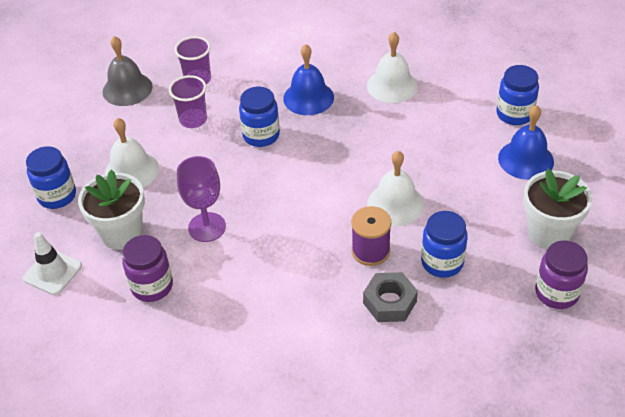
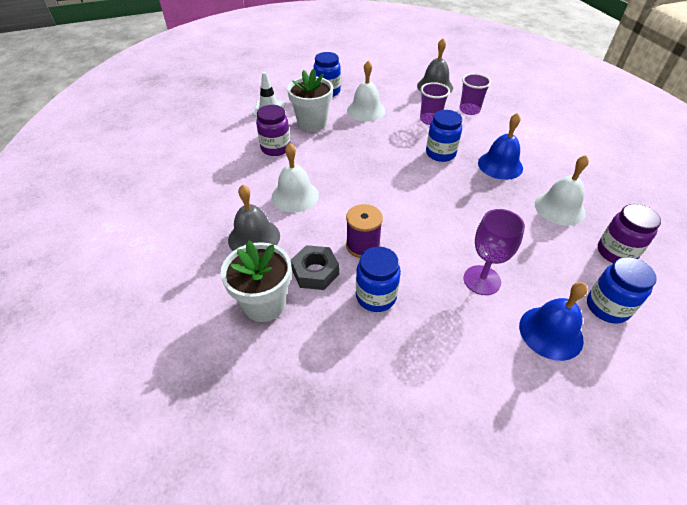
camera: 65 degrees right, 0 degrees up
(207, 227) = (337, 155): purple goblet -> purple goblet (482, 280)
(311, 346) = (254, 237): none -> grey bell
(395, 204) = (423, 247): white bell -> white bell (295, 196)
(548, 233) = (463, 377): white flower pot -> white flower pot (264, 304)
(556, 293) = (386, 403): purple jar -> purple jar (616, 252)

